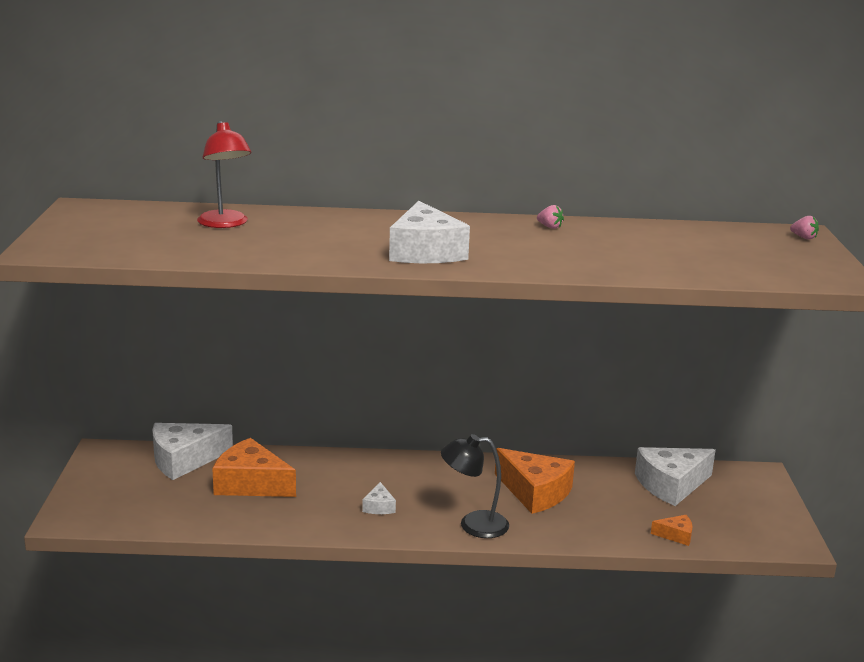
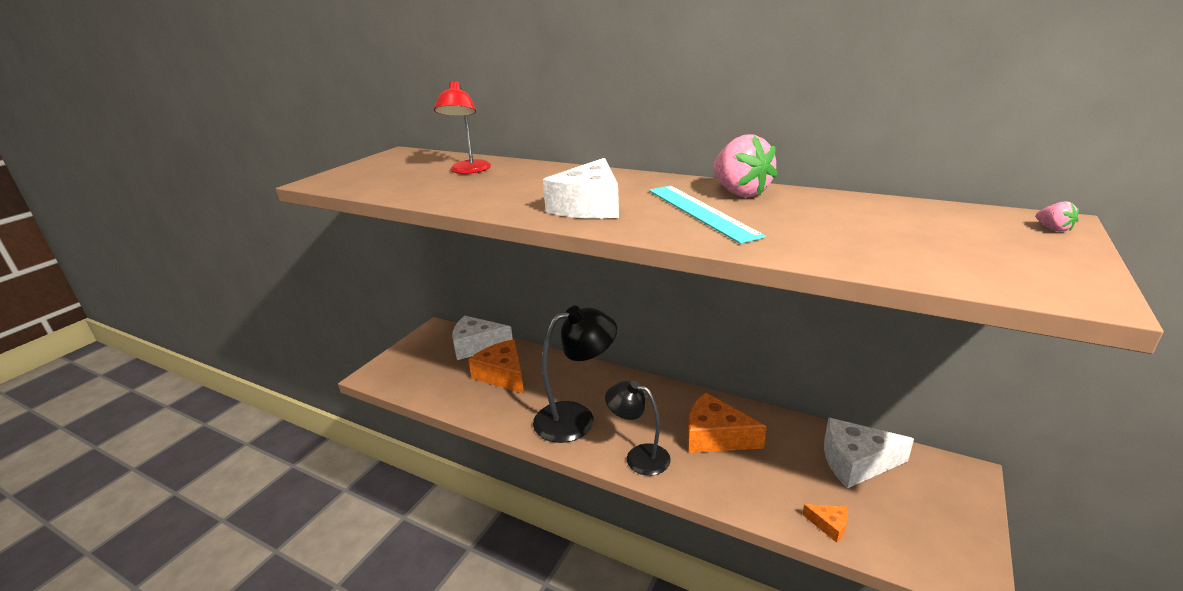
camera: 30 degrees right, 5 degrees up
(379, 506) = (576, 418): white cheese -> black lamp
(535, 247) = (701, 212): none -> turquoise ruler
(535, 492) = (715, 436): orange cheese -> orange cheese turned 135 degrees clockwise
(550, 227) = (740, 193): pink strawberry -> pink strawberry, size x2.49

